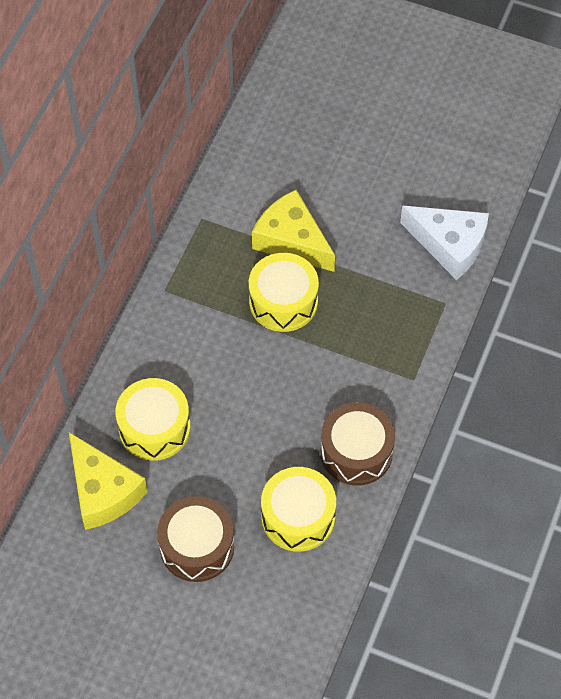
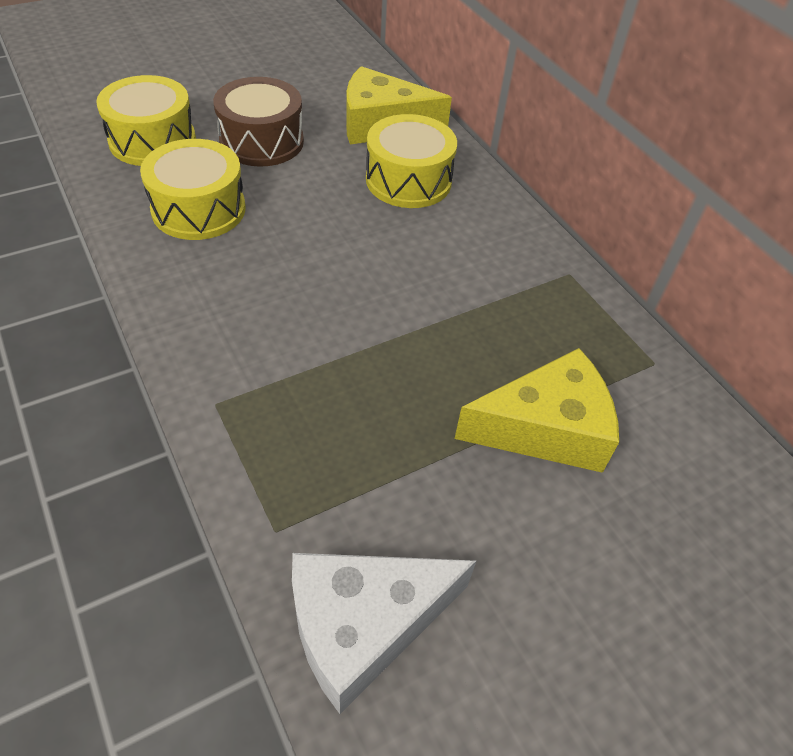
camera: 125 degrees right, 10 degrees down
(283, 301) = (458, 358): yellow drum -> yellow drum (152, 140)
(356, 452) = (201, 291): brown drum -> none

